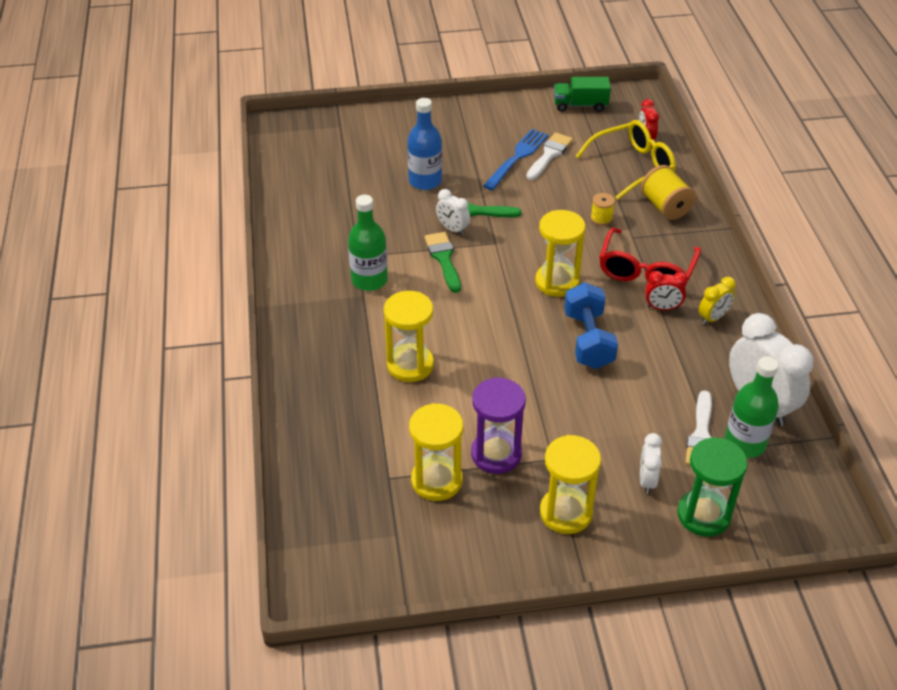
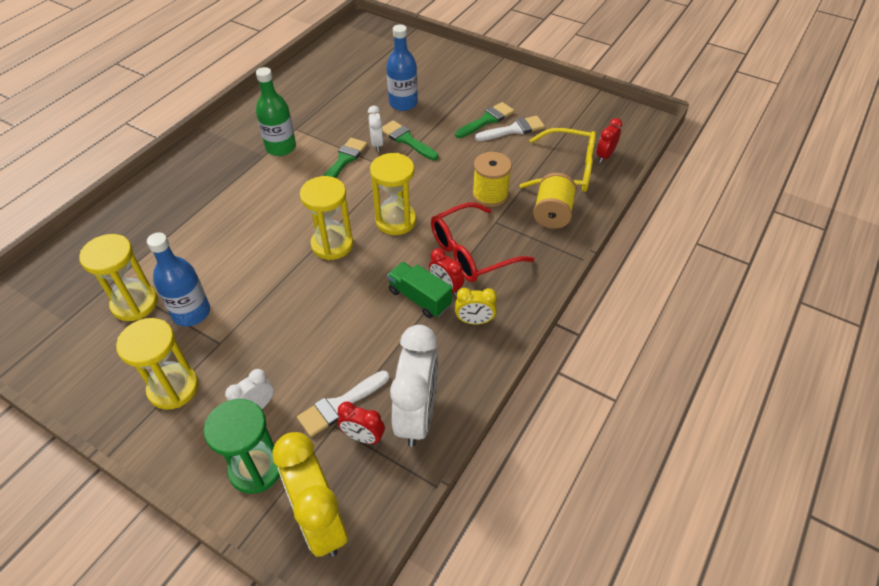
camera: 40 degrees right, 5 degrees up
(410, 365) = (227, 217): yellow hourglass -> yellow hourglass (332, 244)
(496, 454) = (191, 312): purple hourglass -> blue bottle
(517, 158) = (487, 120): blue fork -> green brush
(580, 105) = (585, 107): green truck -> green truck (419, 298)
(588, 340) = (359, 276): blue dumbbell -> none
(601, 218) = (490, 195): yellow spool -> yellow spool, size x1.74
(744, 443) = (363, 437): green bottle -> red clock
(788, 511) = (320, 521): none -> yellow clock

